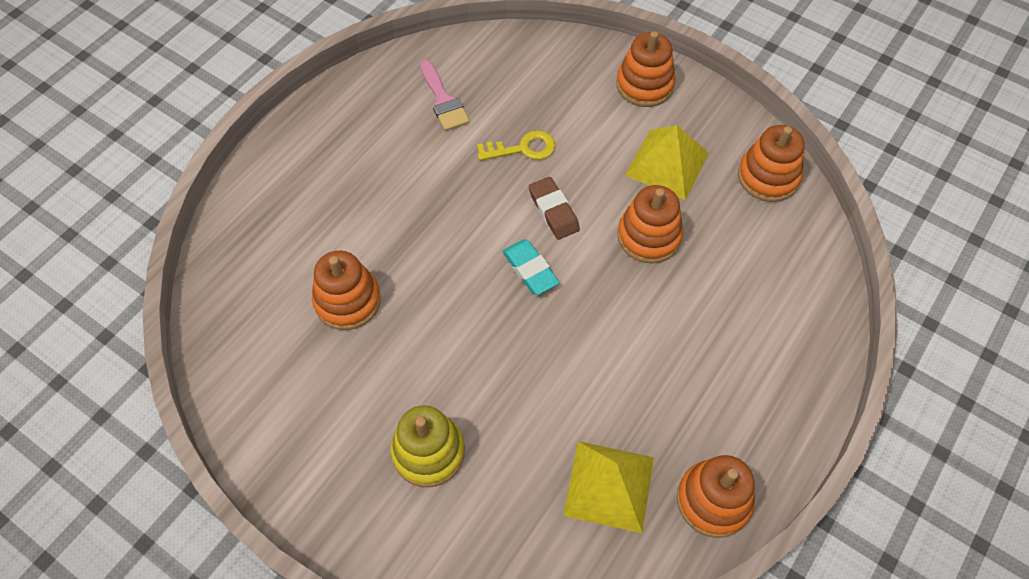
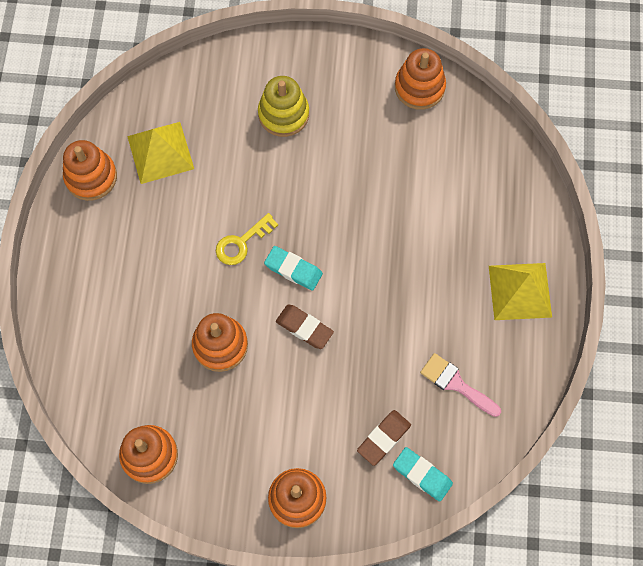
camera: 150 degrees right, 10 degrees up
(347, 301) = (404, 179): orange stacking toy -> orange stacking toy (419, 87)
(523, 148) = (362, 372): yellow key -> yellow key (242, 243)
(524, 53) = (422, 475): none -> turquoise eraser
(538, 92) = (383, 438): none -> brown eraser
(667, 164) = (238, 422): yellow pyramid -> yellow pyramid (520, 291)

